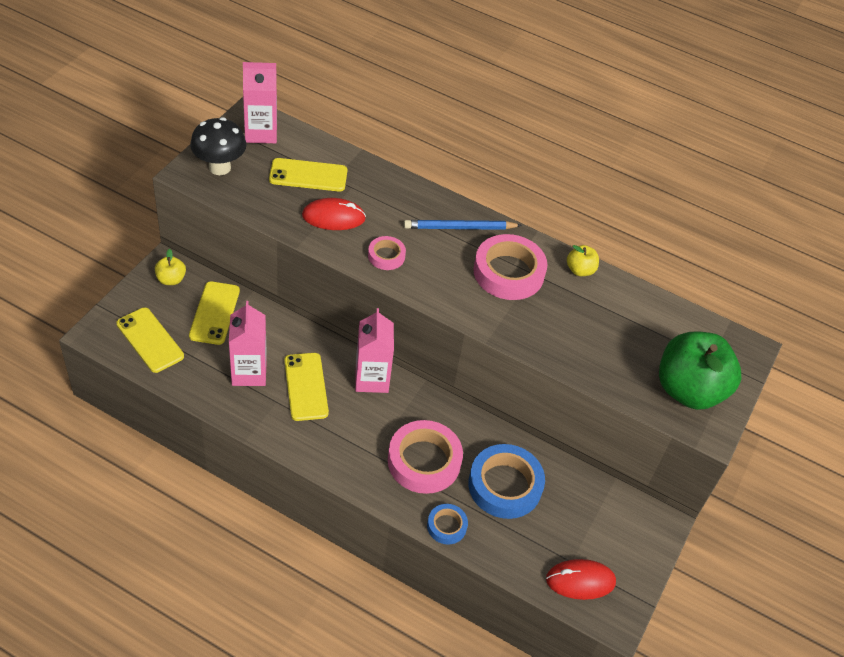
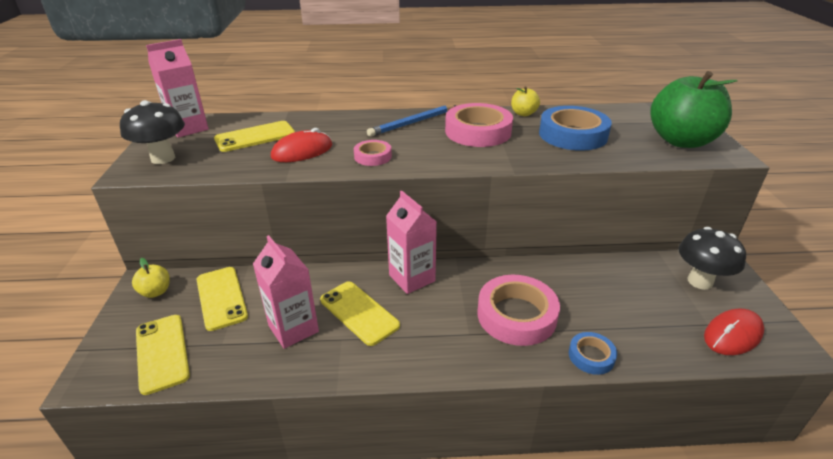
camera: 25 degrees left, 15 degrees down
(150, 340) = (162, 353): yellow phone -> yellow phone turned 45 degrees clockwise
(505, 485) = (595, 298): blue tape -> blue tape (573, 135)
(615, 526) = (700, 281): none -> black mushroom

